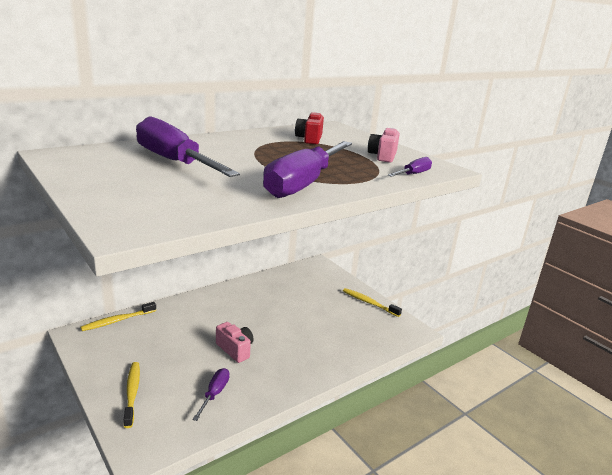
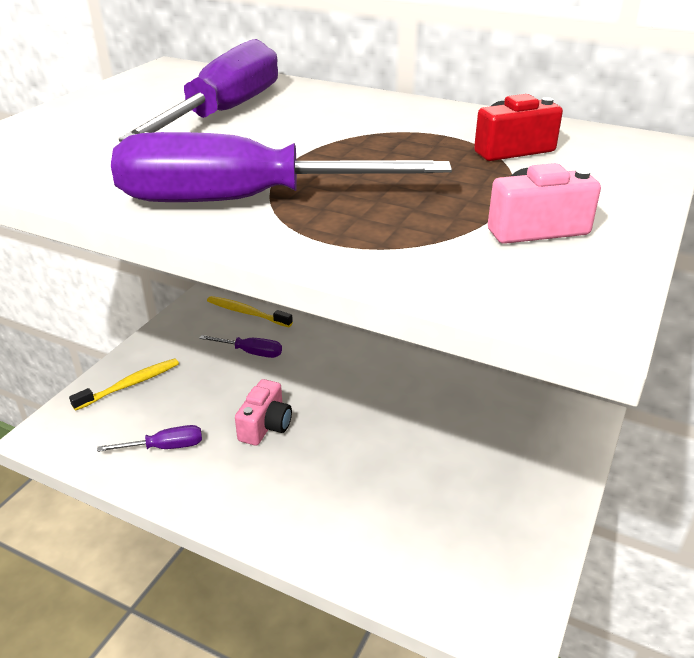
camera: 65 degrees right, 10 degrees up
(369, 303) = (536, 529): yellow toothbrush -> none
(413, 174) = (460, 282): purple screwdriver -> purple screwdriver (251, 353)

